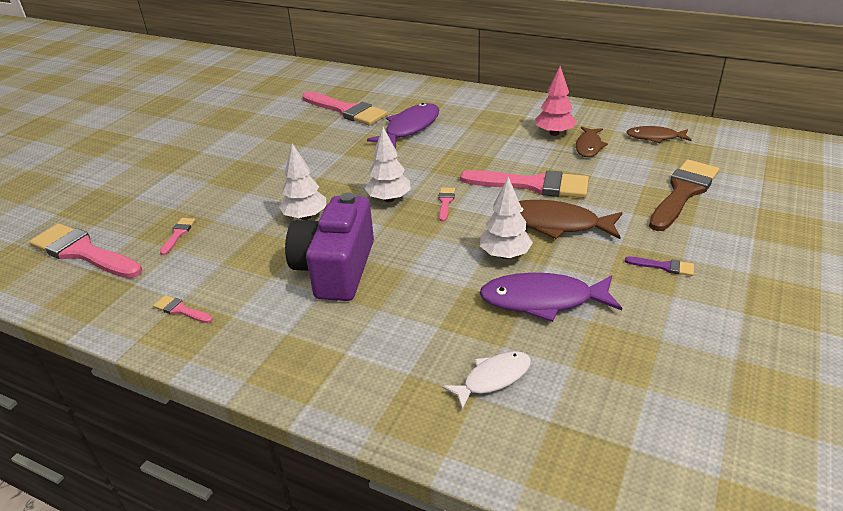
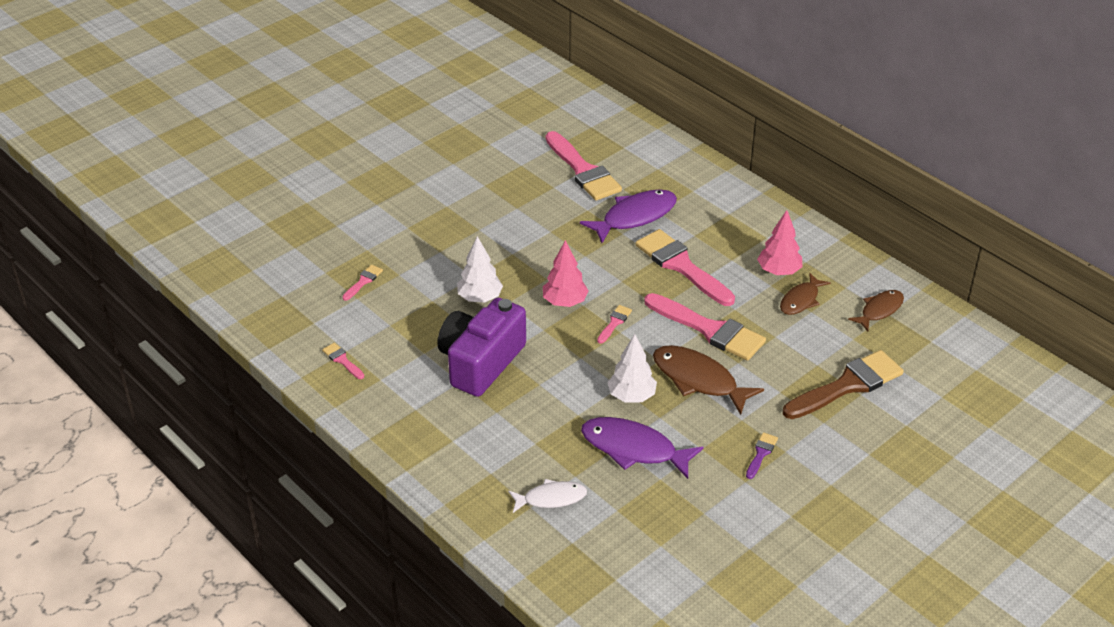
camera: 20 degrees right, 5 degrees up
(83, 252) = (279, 275): pink brush -> pink brush (681, 266)
(389, 199) = (565, 302): white tree -> pink tree
(655, 137) = (879, 310): brown fish -> brown fish turned 105 degrees clockwise
(664, 266) = (761, 453): purple brush -> purple brush turned 105 degrees counterclockwise

